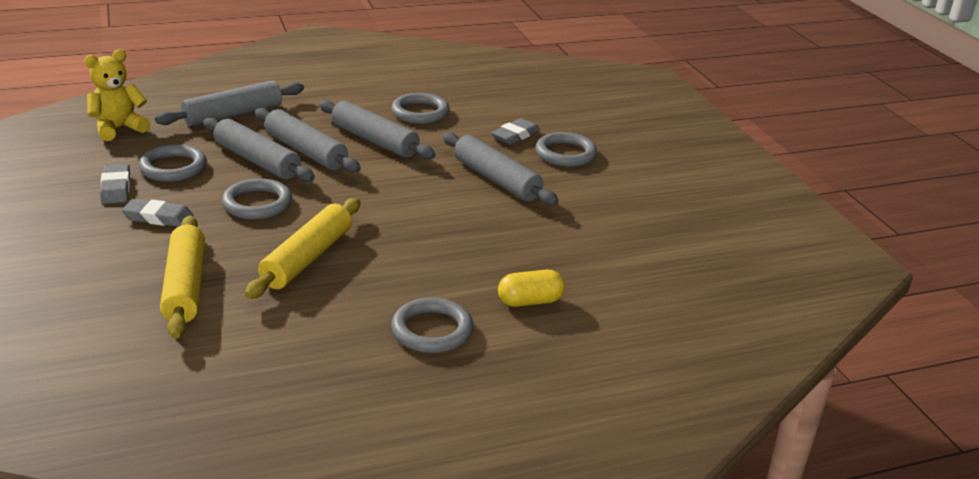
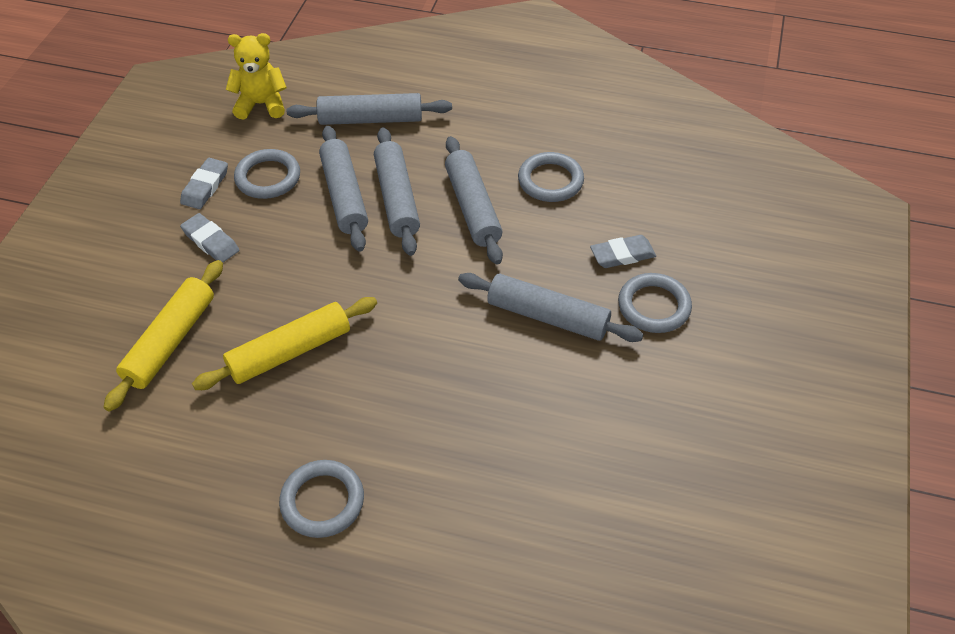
camera: 35 degrees right, 20 degrees up
(257, 204) = (301, 257): grey ring -> none
(496, 179) = (547, 316): grey rolling pin -> grey rolling pin turned 60 degrees counterclockwise
(530, 301) = (440, 509): yellow capsule -> none

